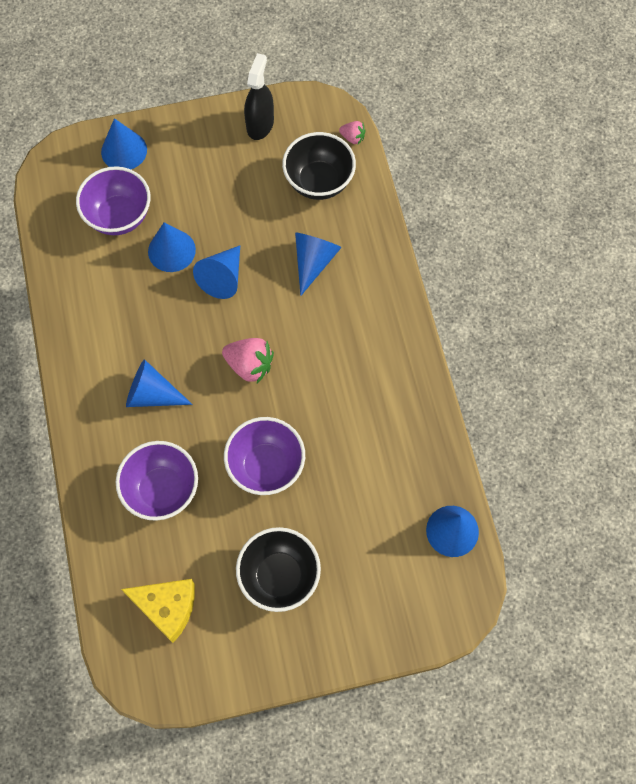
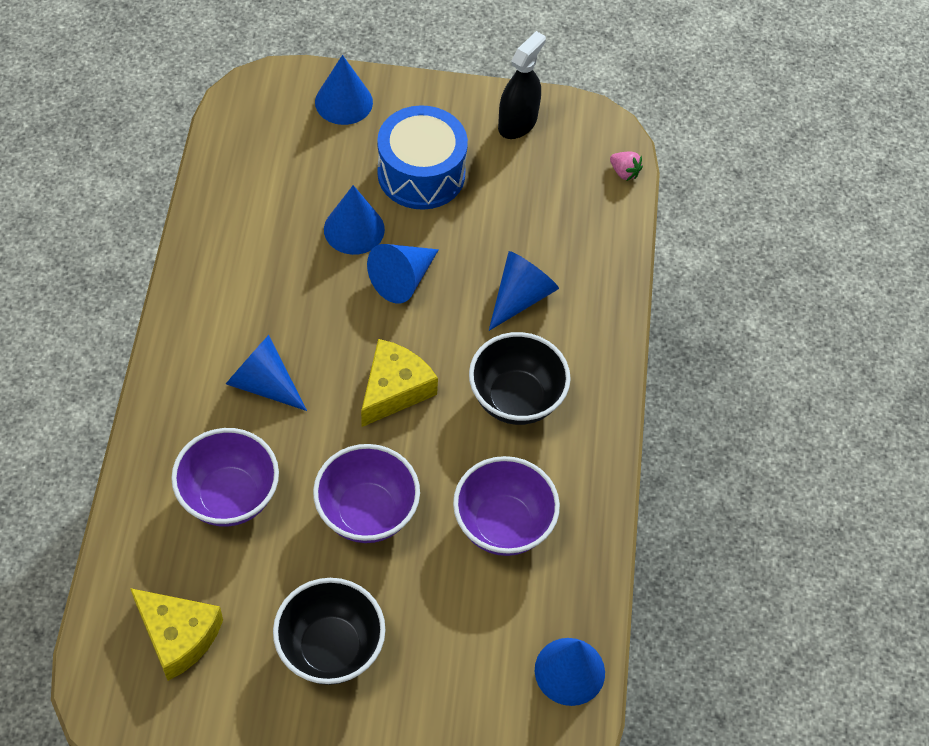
camera: 15 degrees right, 10 degrees down
(119, 216) = (308, 172): purple bowl -> purple bowl (503, 525)
(204, 189) = (421, 173): none -> blue drum
(249, 365) = (394, 389): pink strawberry -> yellow cheese
(319, 182) = (563, 209): black bowl -> black bowl (516, 399)

